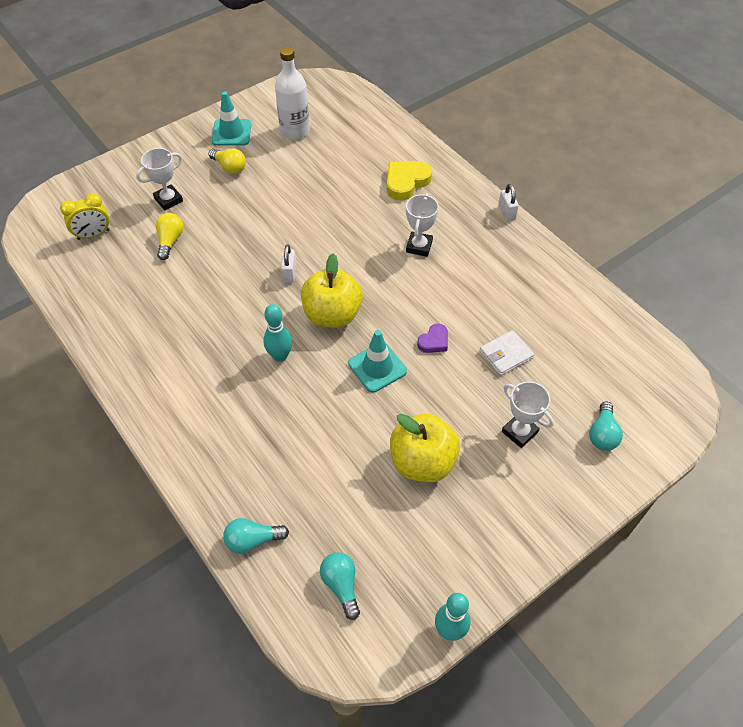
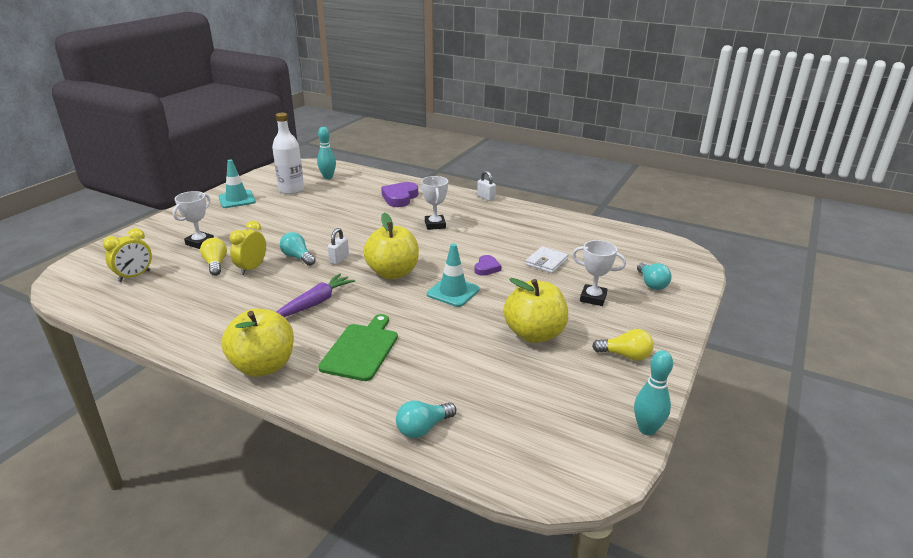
camera: 25 degrees left, 25 degrees down
(156, 406) = (263, 366): none -> yellow apple
(200, 259) = (252, 268): none -> yellow clock
(229, 167) = (247, 216): yellow light bulb -> yellow light bulb (625, 355)
(236, 335) = (315, 303): none -> purple carrot
(248, 418) = (361, 350): none -> green cutting board
(280, 356) = (364, 305): turquoise bowling pin -> turquoise bowling pin (328, 177)
(289, 273) = (339, 259): white padlock -> white padlock turned 45 degrees clockwise
(341, 585) = (530, 432): turquoise light bulb -> turquoise light bulb (298, 257)
(406, 182) = (400, 197): yellow heart -> purple heart

